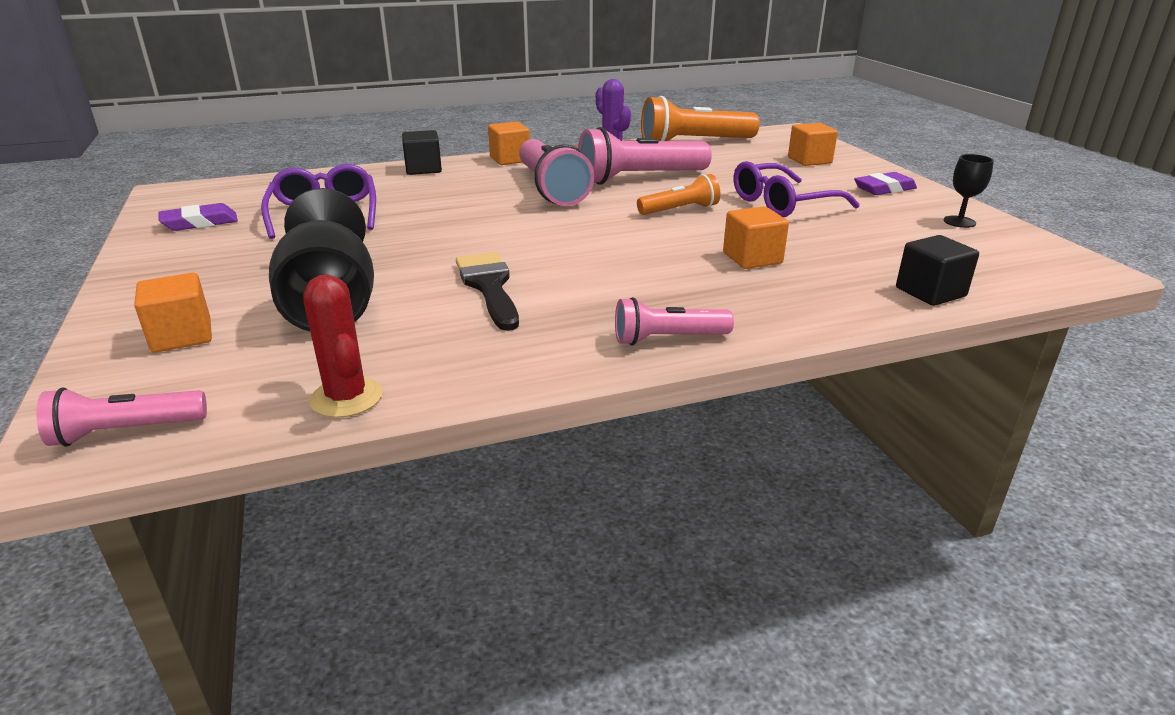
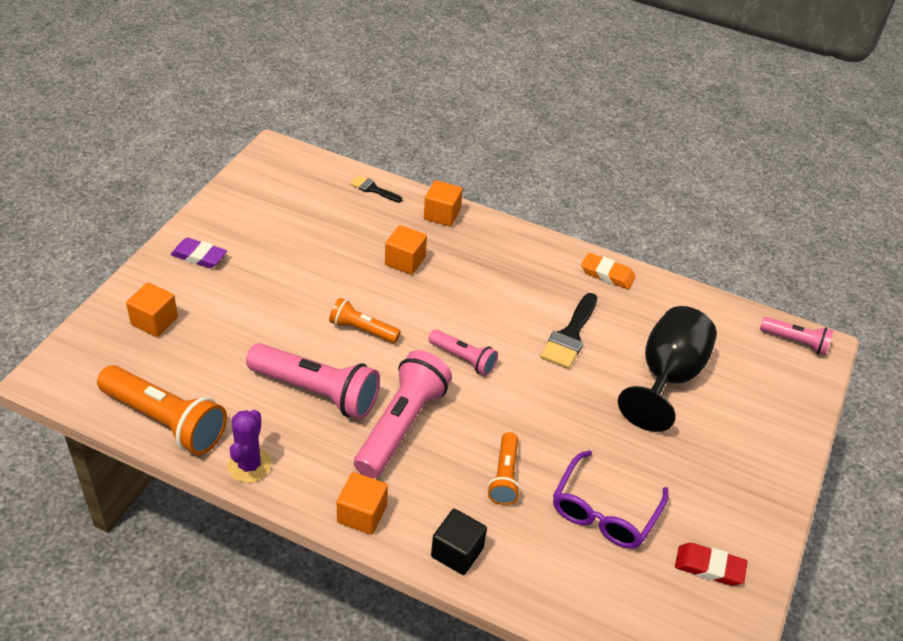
camera: 140 degrees left, 15 degrees up
(182, 336) = (758, 401): orange cube -> orange cube (442, 214)
(200, 223) = (709, 567): purple eraser -> red eraser
(346, 398) = (696, 303): red cactus -> none
(432, 199) = (504, 476): none -> orange flashlight
(522, 362) = (607, 274): none -> orange eraser
(668, 339) = (530, 245): pink flashlight -> pink flashlight (463, 359)
(783, 203) = (289, 289): purple glasses -> none
(930, 292) = (373, 189): black cube -> black brush
(959, 222) = (241, 207): black goblet -> none

